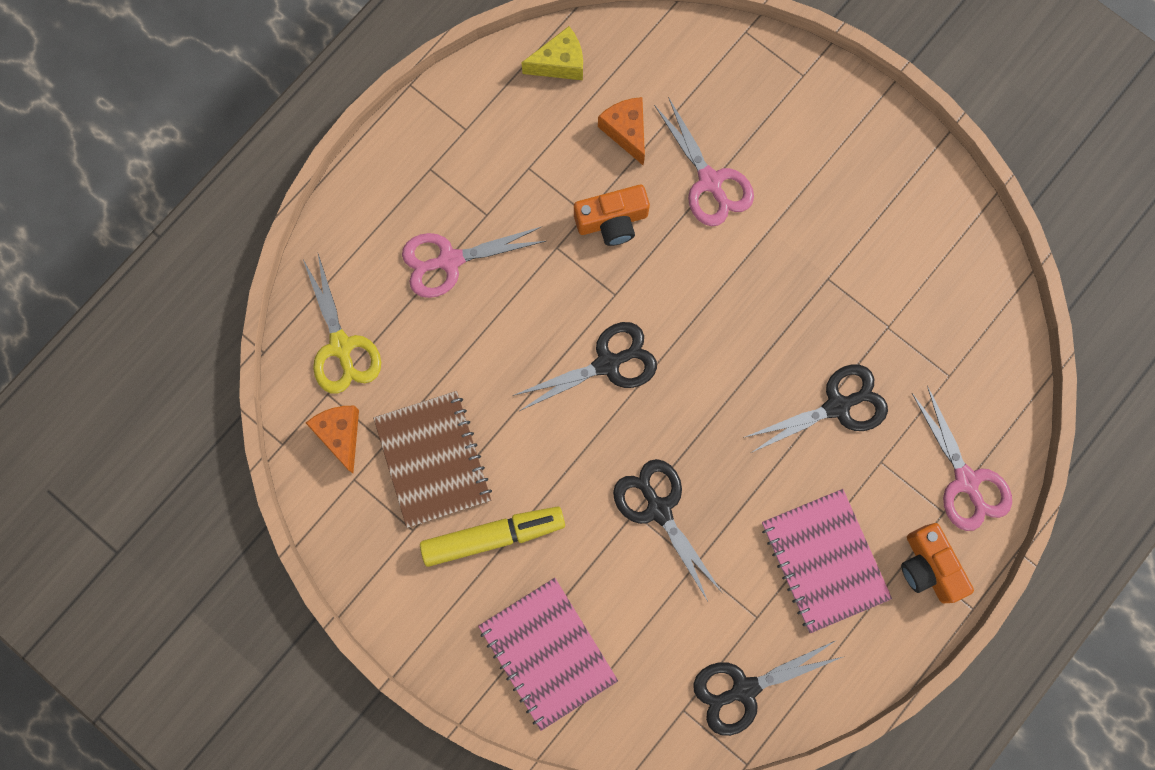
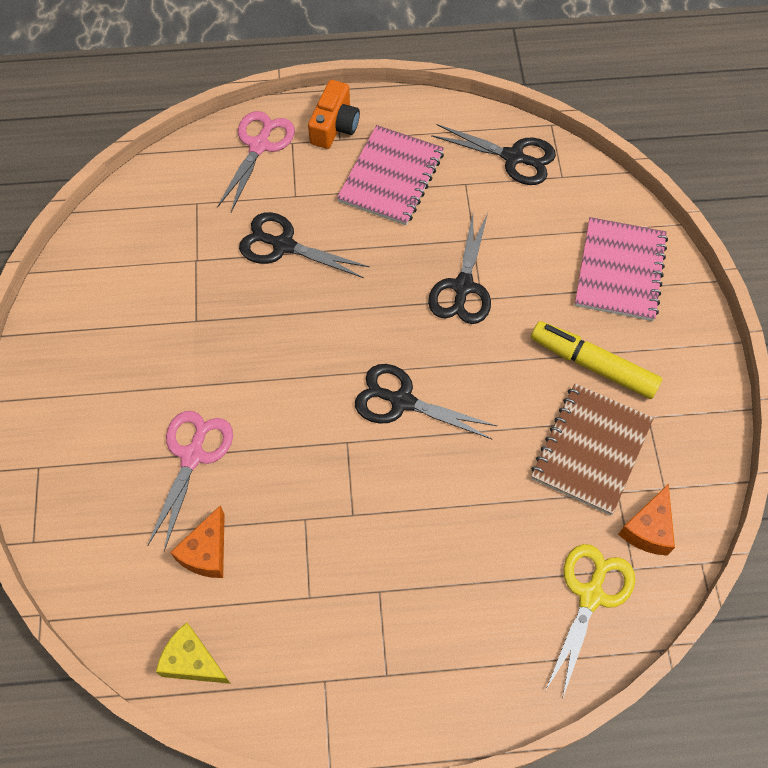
camera: 135 degrees left, 15 degrees down
(449, 260) = (443, 582): pink scissors -> none
(612, 221) = (292, 495): orange camera -> none

